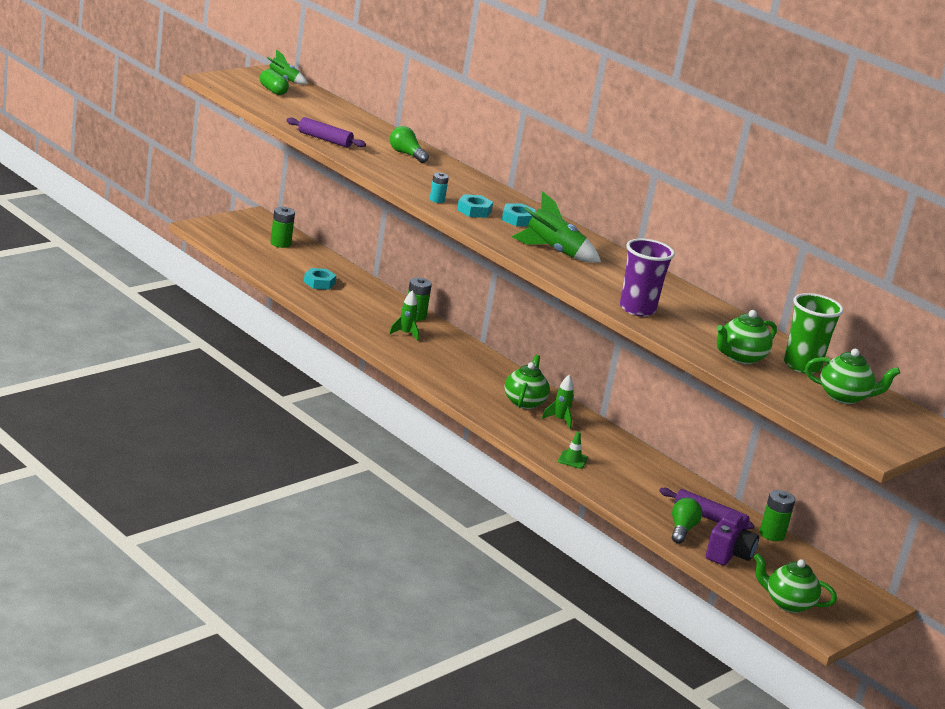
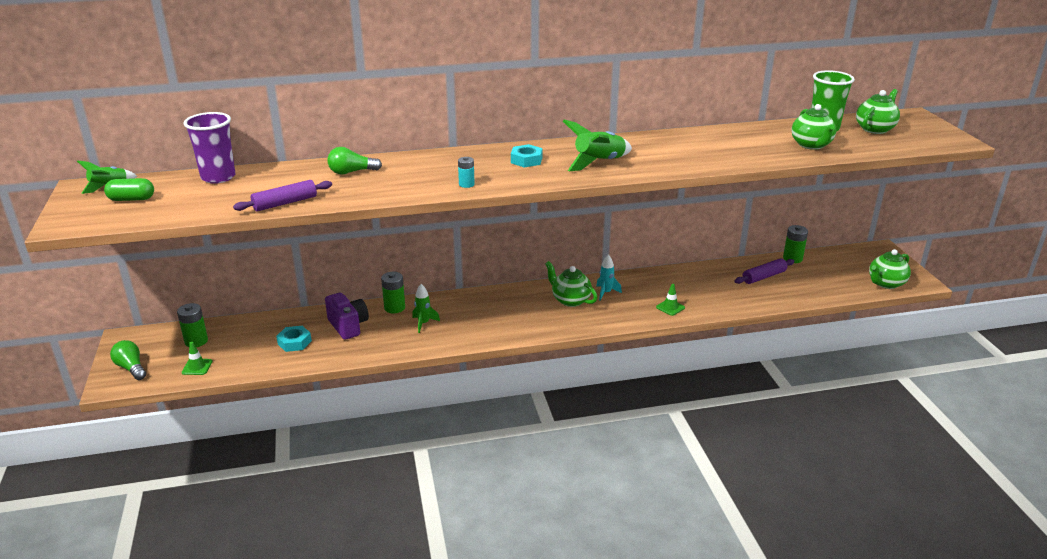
camera: 55 degrees left, 5 degrees up
(249, 252) = (197, 367): none -> green traffic cone
(474, 211) = (499, 174): turquoise nut -> none
(559, 420) = (606, 293): green rocket -> turquoise rocket
(637, 309) = (721, 159): purple cup -> purple cup (218, 177)
(682, 529) = (783, 293): green light bulb -> green light bulb (131, 368)
(729, 554) = (818, 284): purple camera -> purple camera (348, 326)

